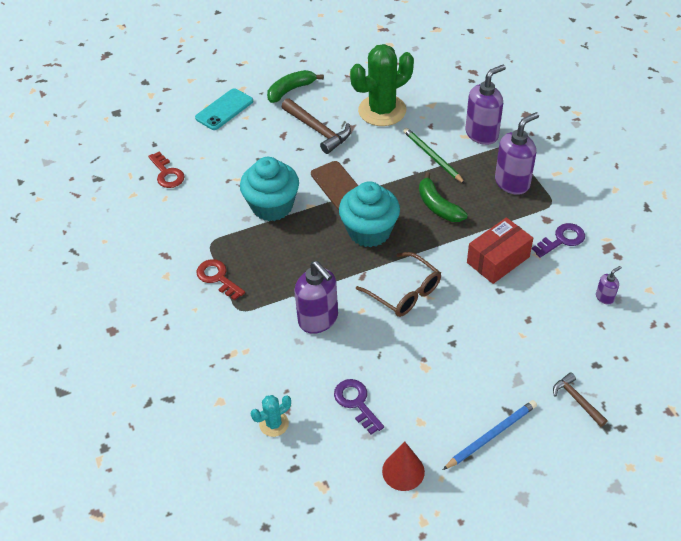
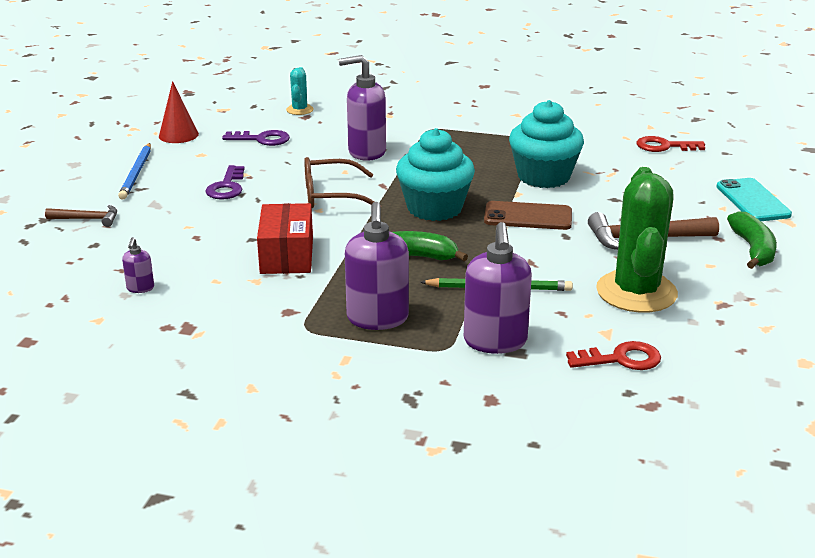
camera: 125 degrees right, 20 degrees down
(217, 278) = (482, 130): red key -> red key (621, 359)
(562, 240) = (246, 305): purple key -> purple key (227, 187)

